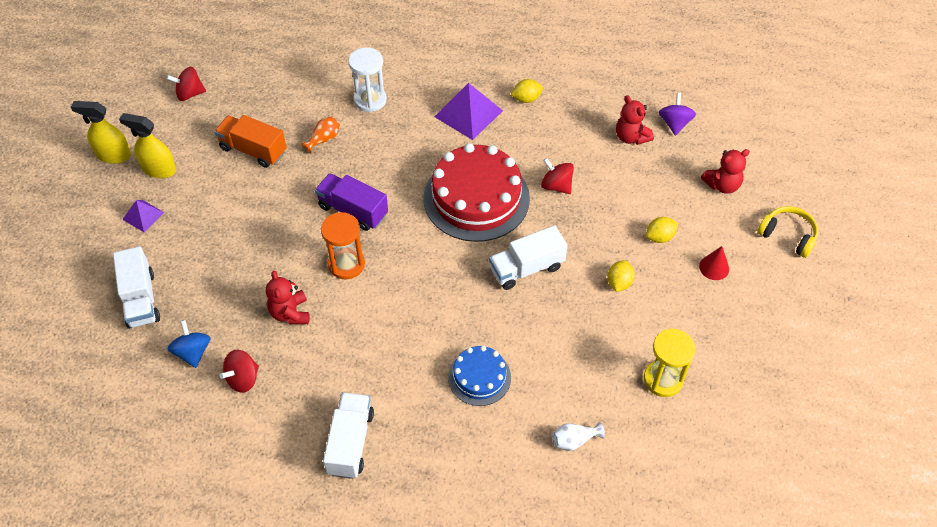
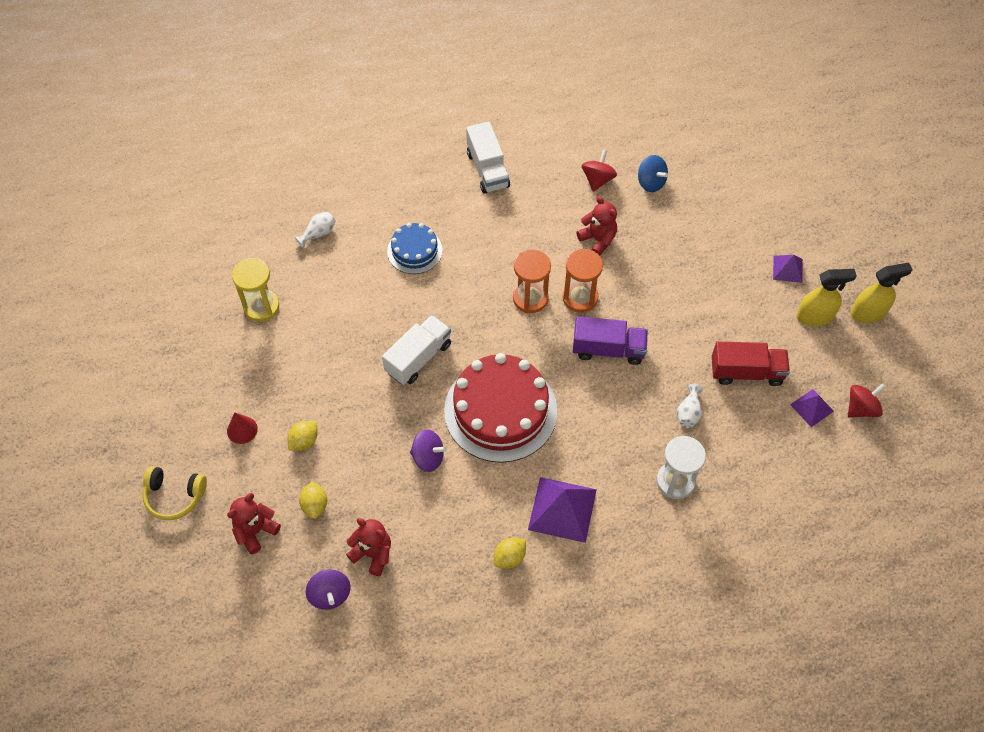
camera: 155 degrees right, 5 degrees up
(141, 299) = (725, 203): white truck -> none
(226, 108) = (812, 407): none -> purple pyramid
(253, 150) = (746, 372): orange truck -> red truck
(324, 139) = (688, 413): orange vase -> white vase
(392, 282) = (530, 298): none -> orange hourglass
(556, 186) = (428, 457): red spinning top -> purple spinning top
(619, 283) = (328, 378): yellow lemon -> yellow lemon (315, 505)

